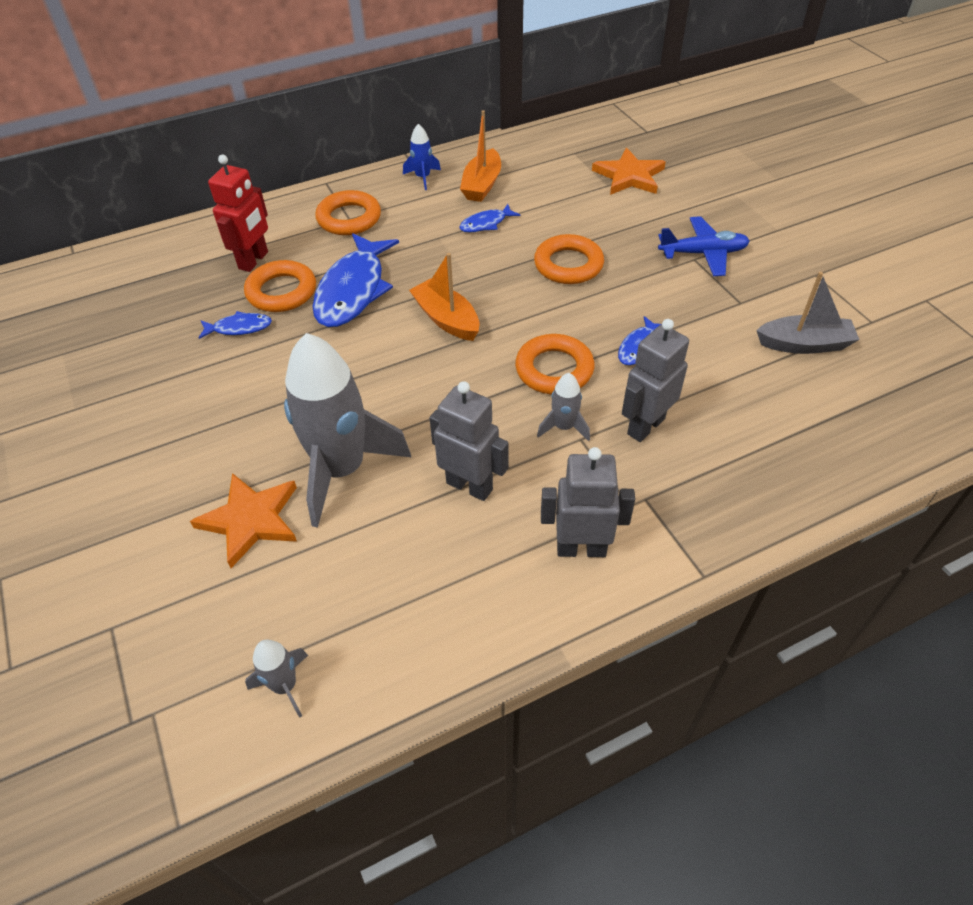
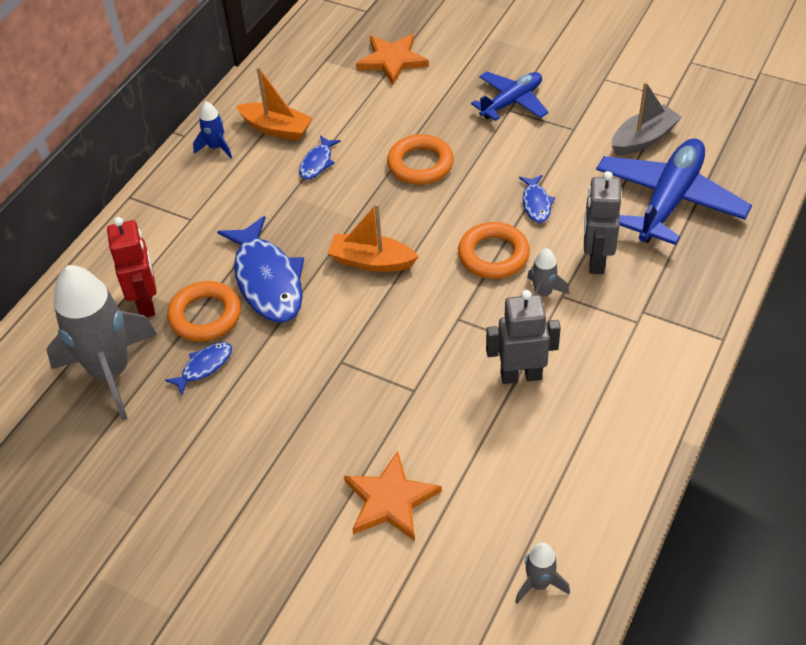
camera: 35 degrees left, 0 degrees up
(342, 469) = (417, 422): grey rocket -> grey rocket (110, 372)
(349, 218) = (190, 219): orange ring -> none
(482, 185) = (276, 129): orange boat -> orange boat turned 45 degrees counterclockwise
(581, 548) = (635, 370): grey robot -> none
(776, 412) = (669, 201): none -> blue plane

